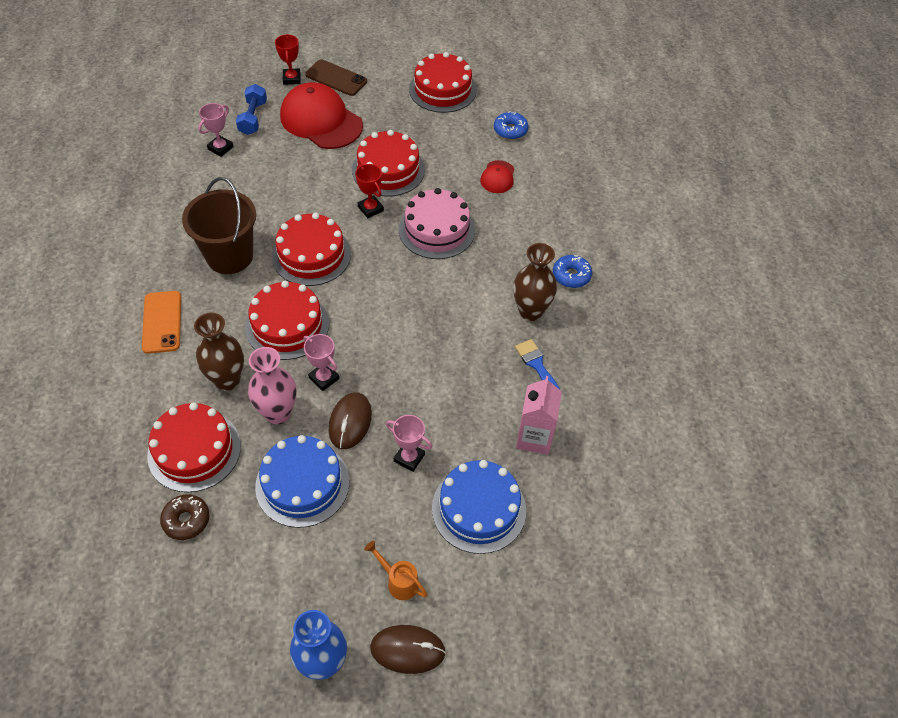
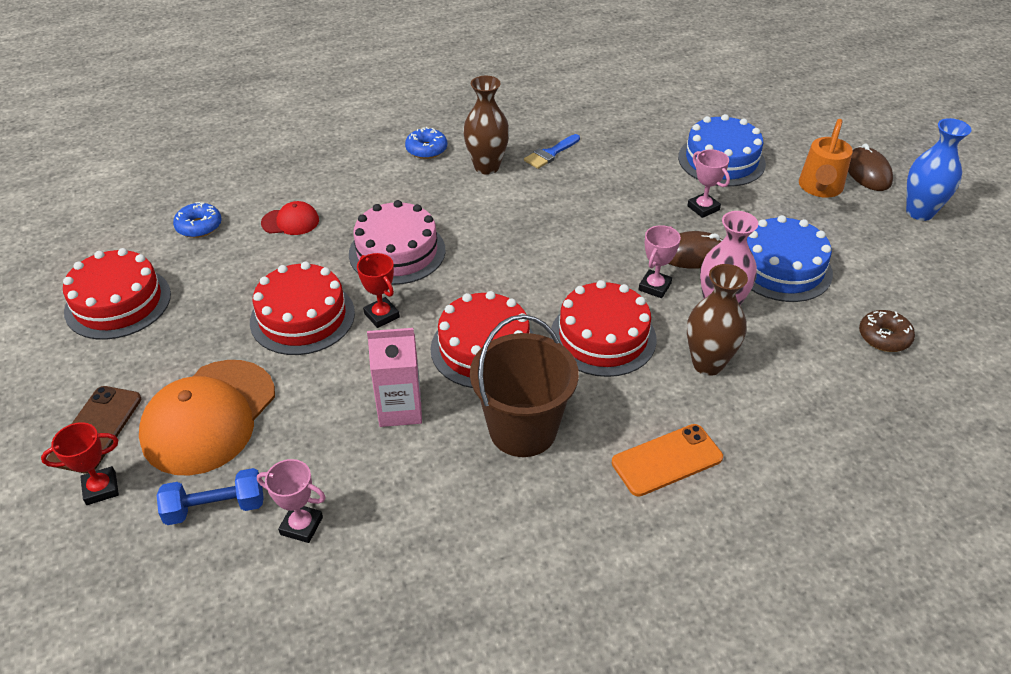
camera: 105 degrees left, 10 degrees down
(194, 450) = (809, 359): red cake -> none
(321, 121) = (209, 417): red cap -> orange cap
(370, 209) = (381, 315): red trophy -> red trophy turned 75 degrees counterclockwise
(398, 581) = (819, 189): orange watering can -> orange watering can, size x1.59
(409, 458) = (703, 208): pink trophy -> pink trophy turned 45 degrees counterclockwise
(534, 437) = (630, 143): pink carton -> pink carton (400, 409)

